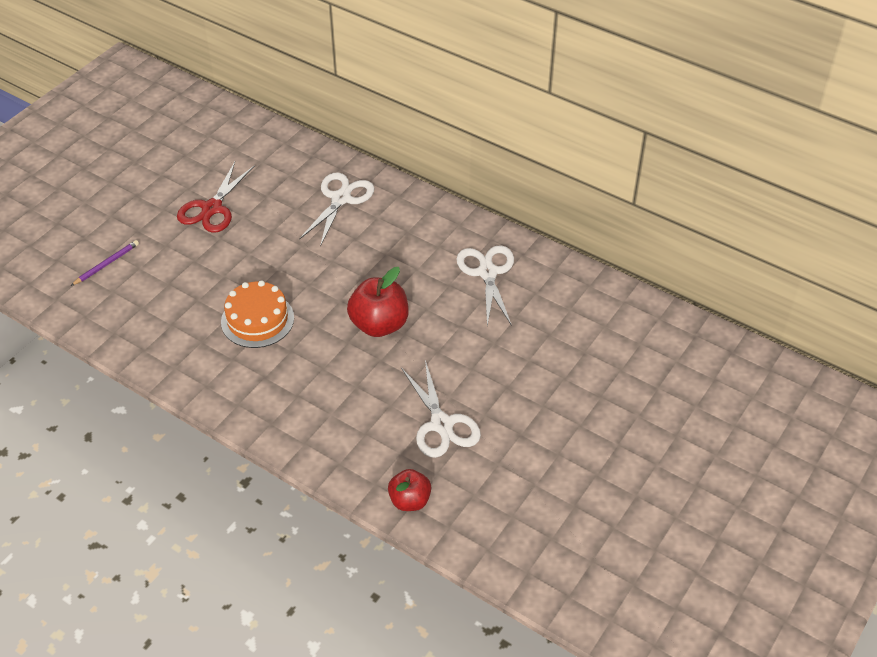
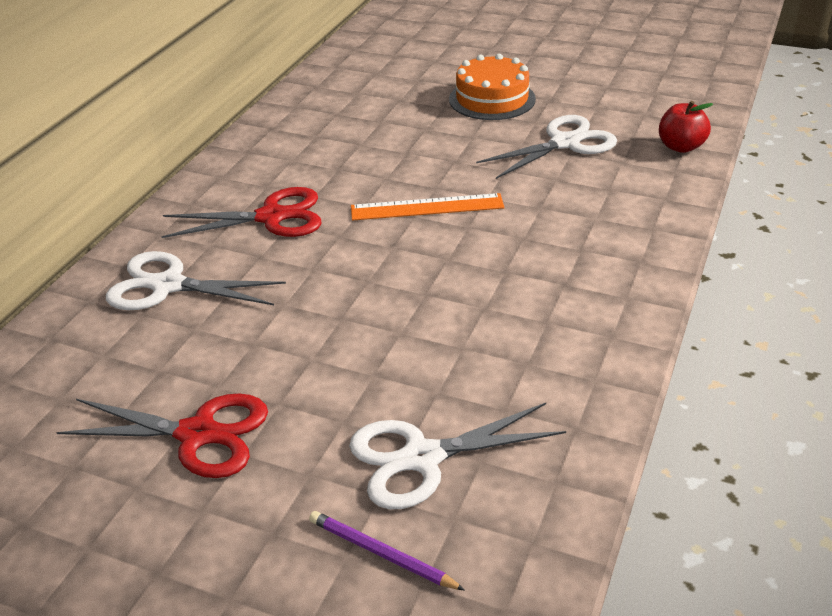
camera: 100 degrees left, 10 degrees down
(257, 320) = (458, 314): orange cake -> orange cake (492, 99)
(379, 324) = (427, 207): red apple -> orange ruler
(397, 246) = (271, 217): none -> red scissors
(487, 273) = (310, 146): white scissors -> white scissors (422, 458)

